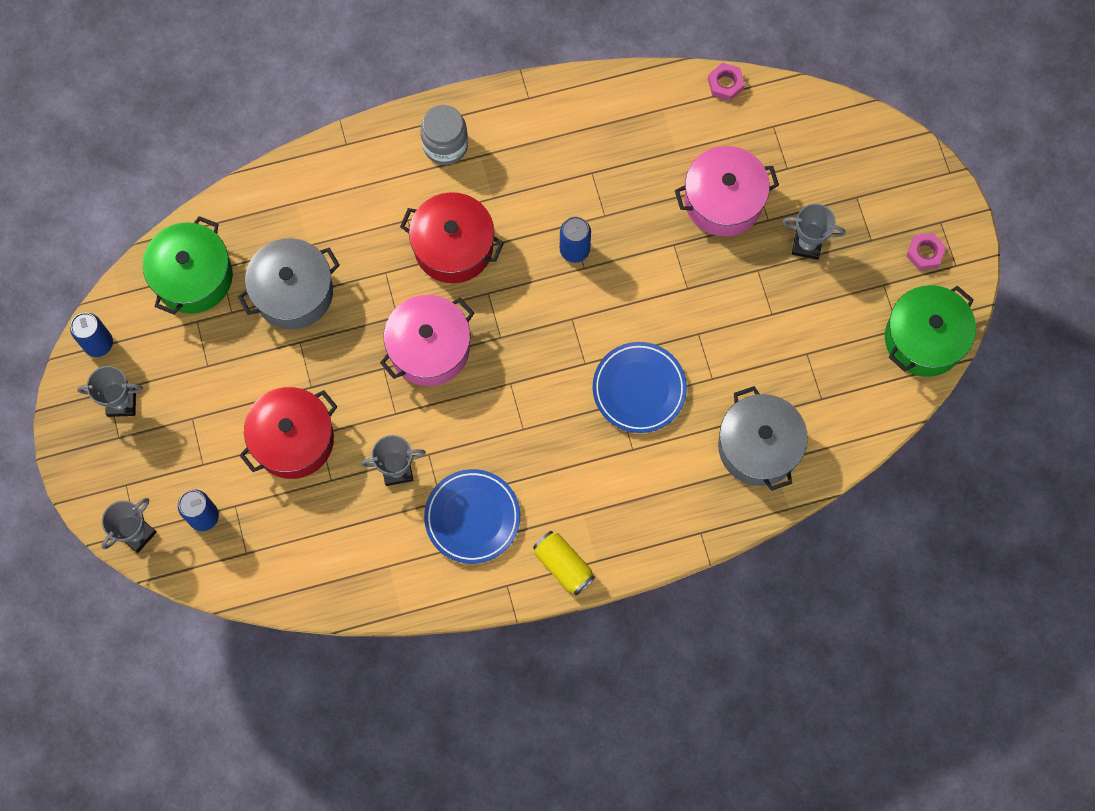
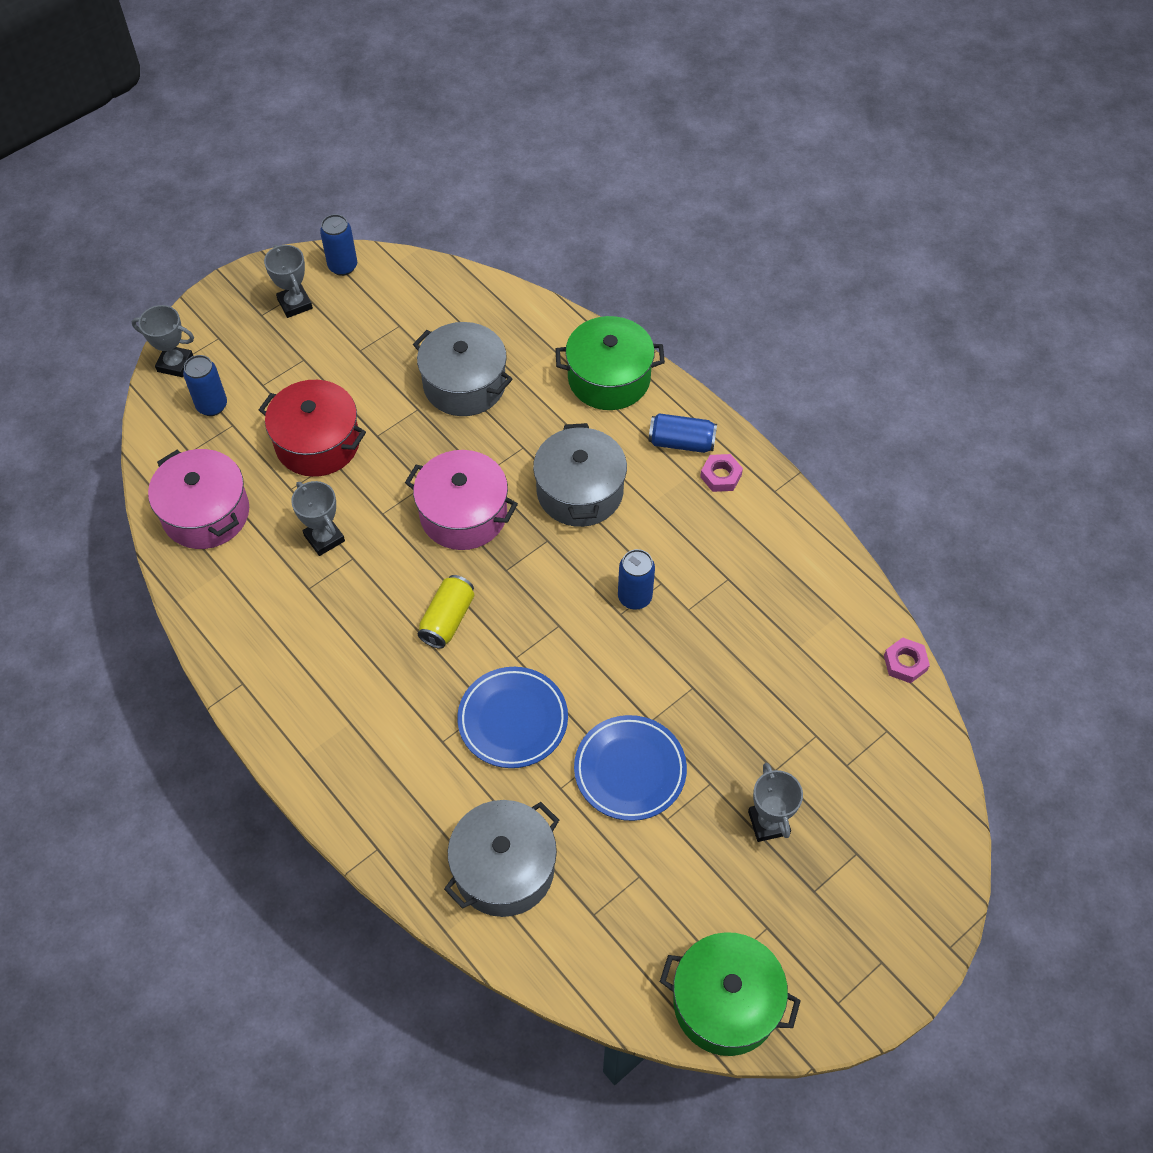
camera: 65 degrees right, 15 degrees down
(193, 276) = (440, 306): green pot -> green pot (609, 378)
(445, 145) = (681, 442): grey jar -> blue can
(453, 247) = (580, 491): red pot -> grey pot
(472, 517) = (302, 623): blue plate -> blue plate (630, 770)
(563, 565) = (284, 727): yellow can -> yellow can (447, 619)
(723, 200) = (770, 715): pink pot -> pink pot (206, 513)
(925, 253) = (832, 959): pink nut -> pink nut (721, 476)

